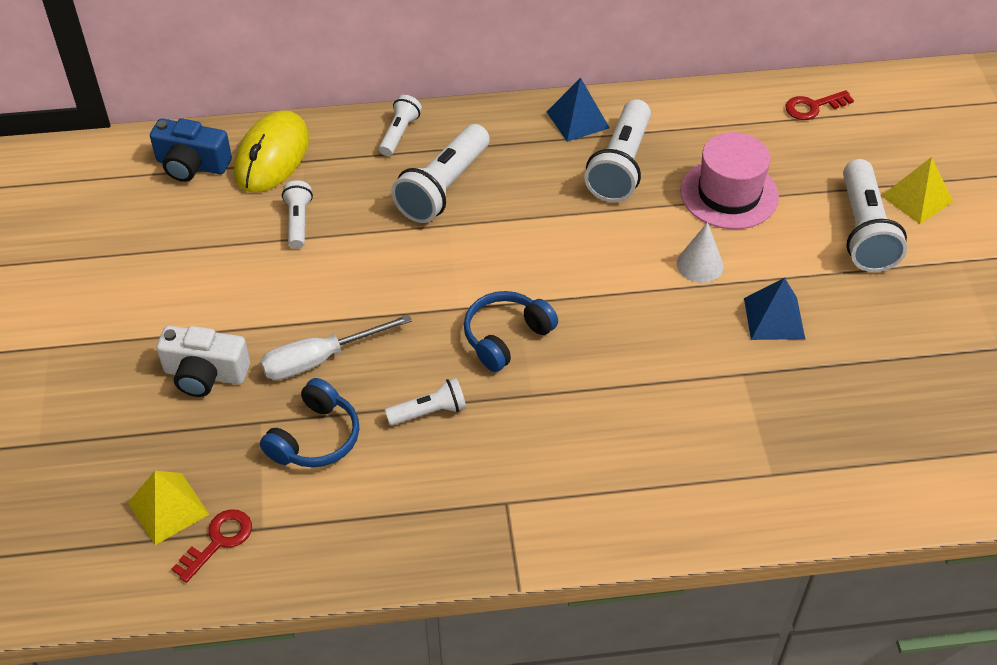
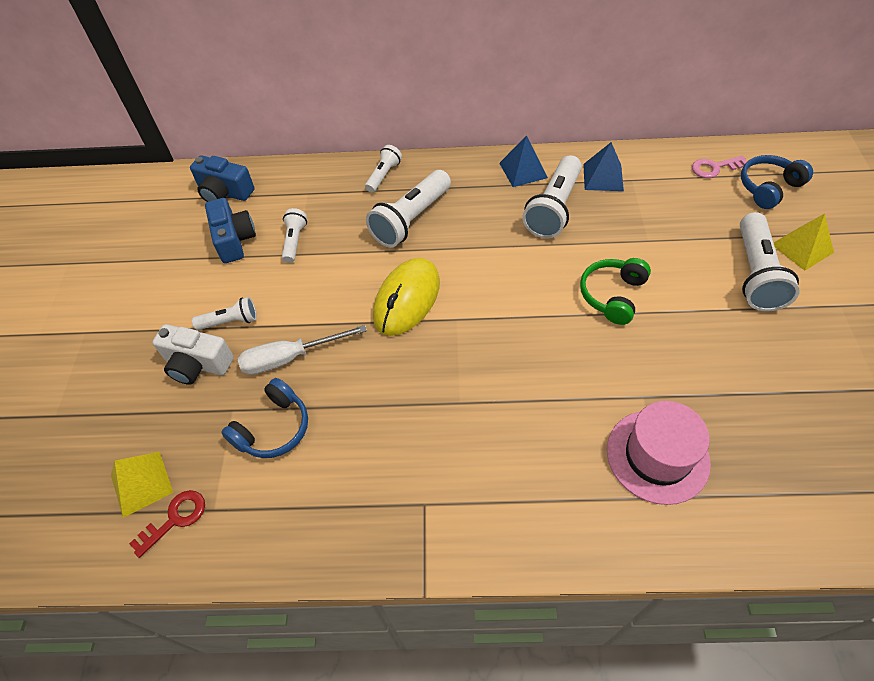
camera: 10 degrees right, 5 degrees up
(218, 224) = (234, 240): none -> blue camera
(272, 156) = (285, 189): yellow mouse -> yellow mouse (407, 299)
(429, 412) = (371, 412): white flashlight -> white flashlight (230, 321)
(506, 337) = (444, 349): blue headphones -> blue headphones (768, 188)
(700, 264) = (612, 295): white cone -> green headphones
(729, 194) = (641, 236): pink hat -> pink hat (657, 456)
(774, 318) = (674, 347): blue pyramid -> blue pyramid (603, 177)
(813, 107) = (714, 168): red key -> pink key

